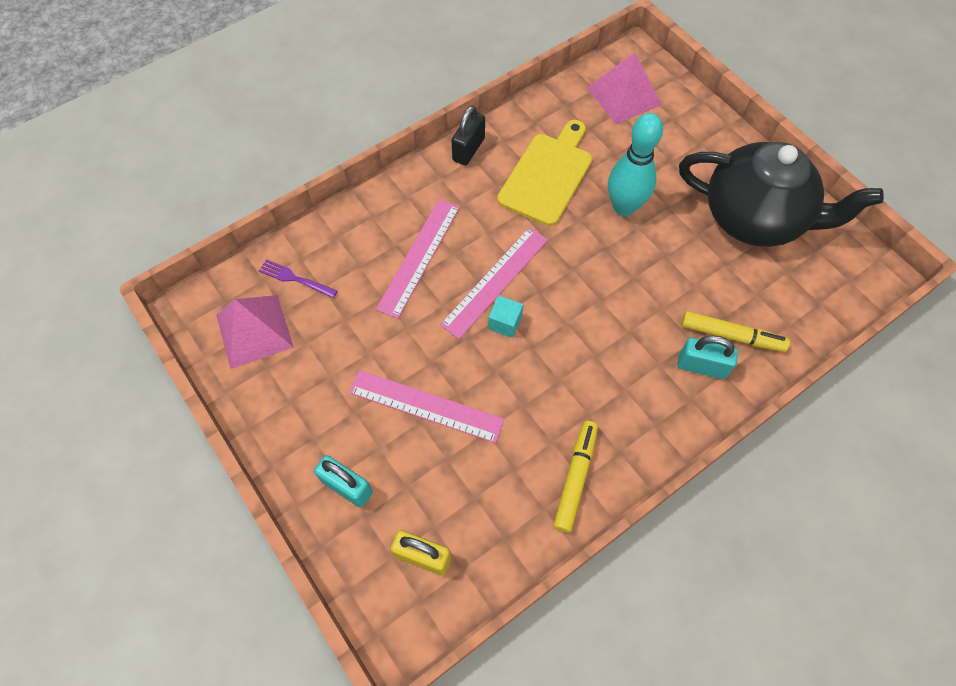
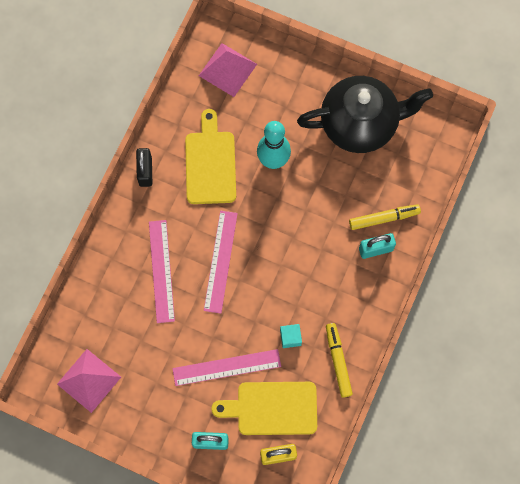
camera: 30 degrees left, 10 degrees up
(295, 279) = (91, 331): purple fork -> none
(452, 489) = (272, 408): none -> yellow cutting board
(505, 322) = (243, 286): turquoise cube -> turquoise cube (290, 337)

